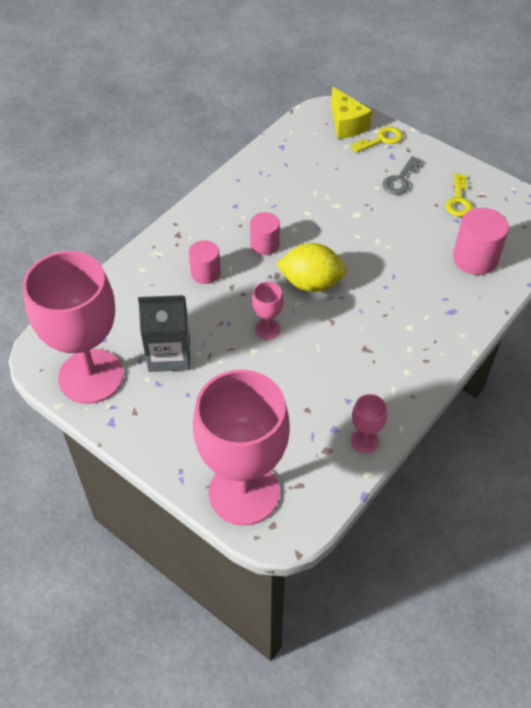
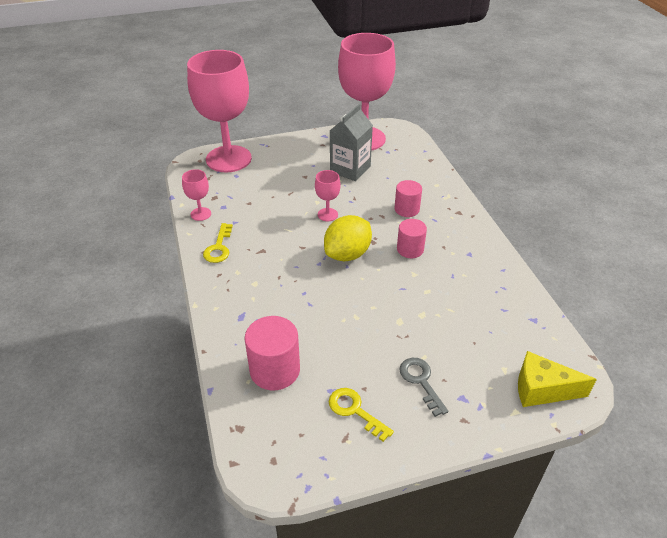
camera: 125 degrees right, 10 degrees down
(381, 140) = (496, 405): yellow key -> yellow key (219, 247)

